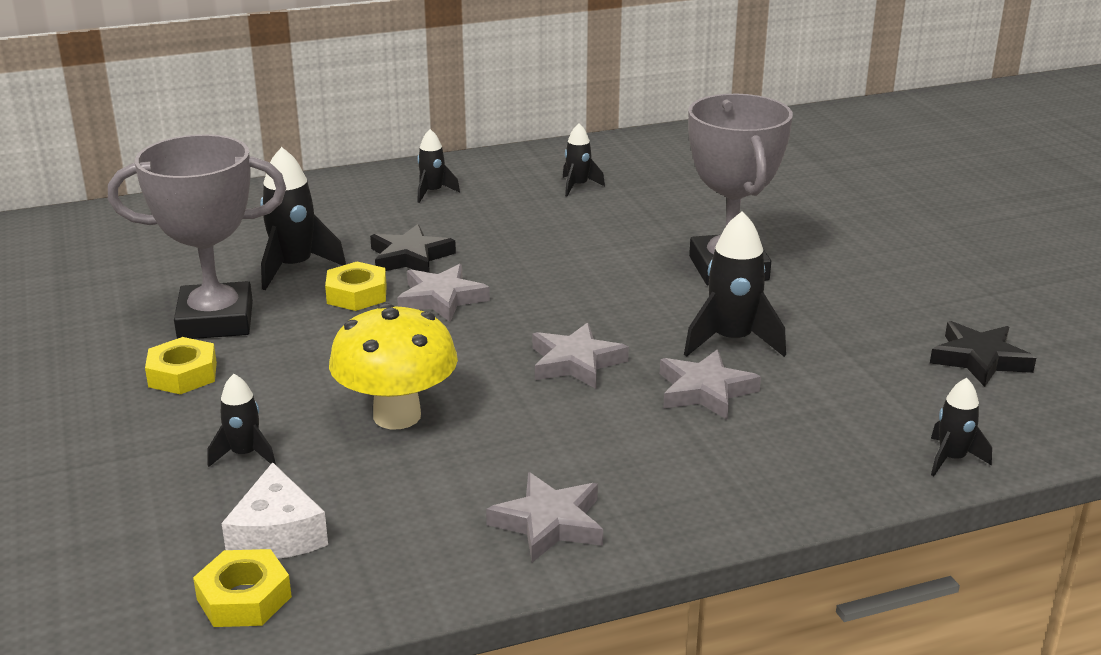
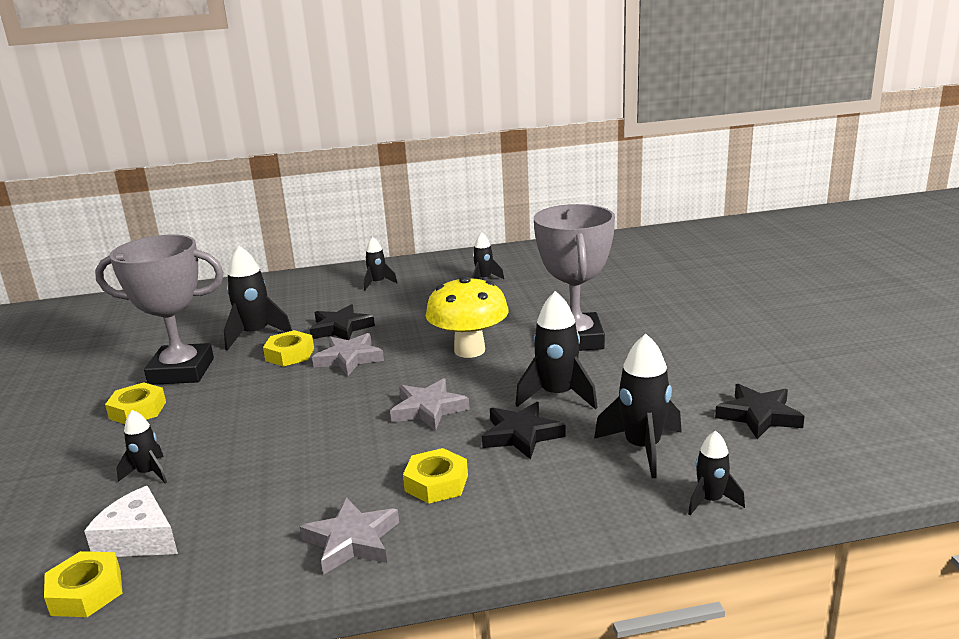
camera: 10 degrees right, 5 degrees down
(277, 534) = (139, 539): white cheese -> white cheese turned 120 degrees clockwise
(397, 416) = (275, 447): yellow mushroom -> yellow mushroom (469, 350)
(623, 452) = (436, 483): none -> yellow nut
(705, 391) = (521, 435): grey star -> black star
(856, 402) = (642, 448): none -> black rocket

